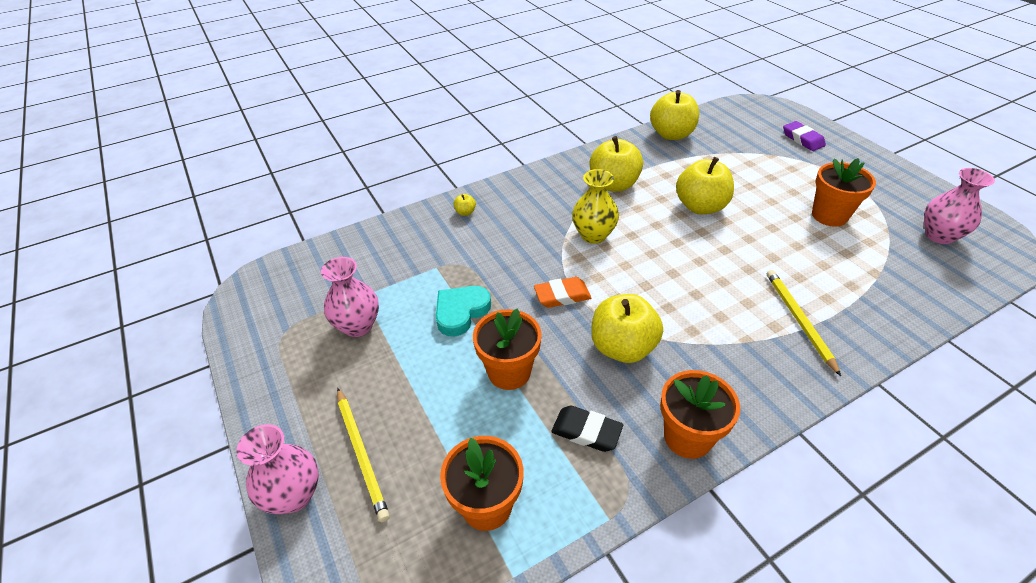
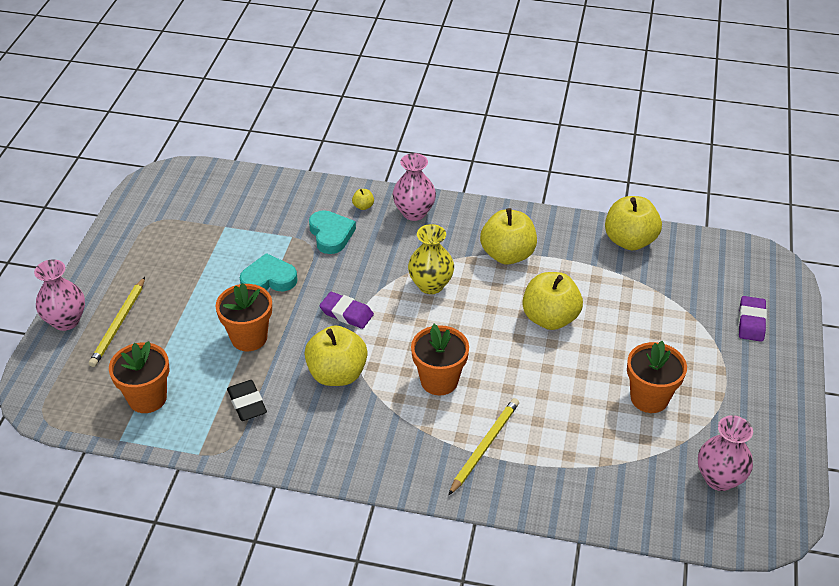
camera: 40 degrees right, 0 degrees up
(358, 326) = (199, 245): pink vase -> pink vase (414, 212)
(467, 246) = (331, 234): none -> turquoise heart
(562, 296) = (346, 313): orange eraser -> purple eraser
(687, 437) = (299, 451): orange flower pot -> orange flower pot (439, 380)

